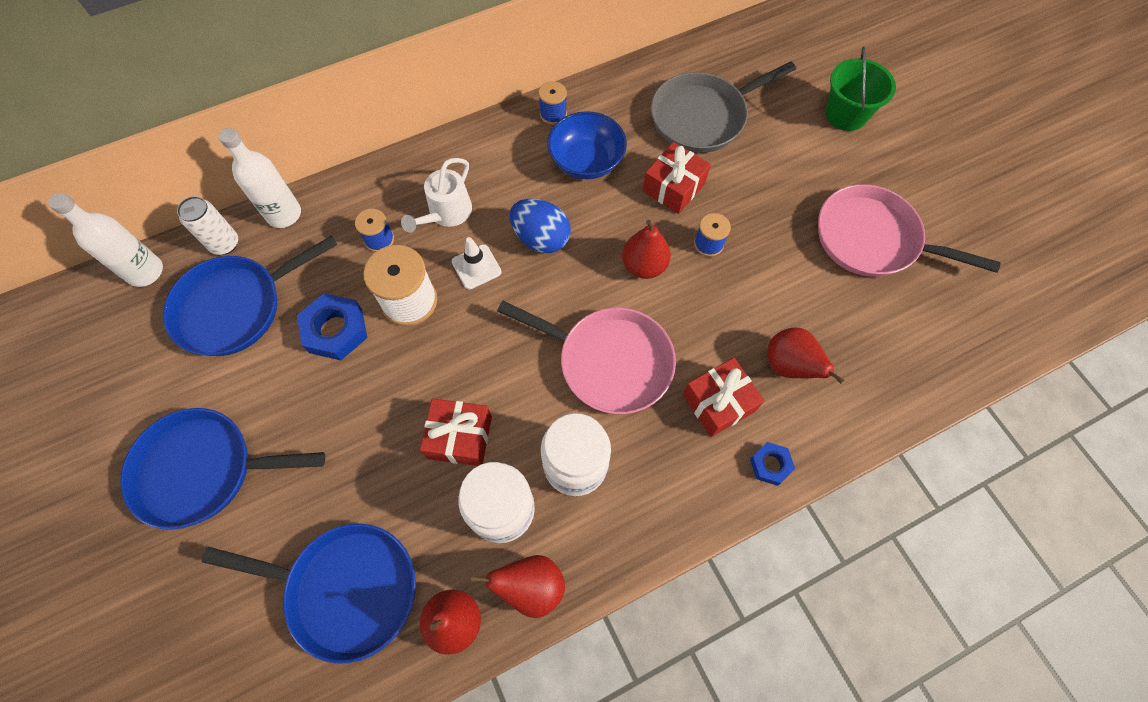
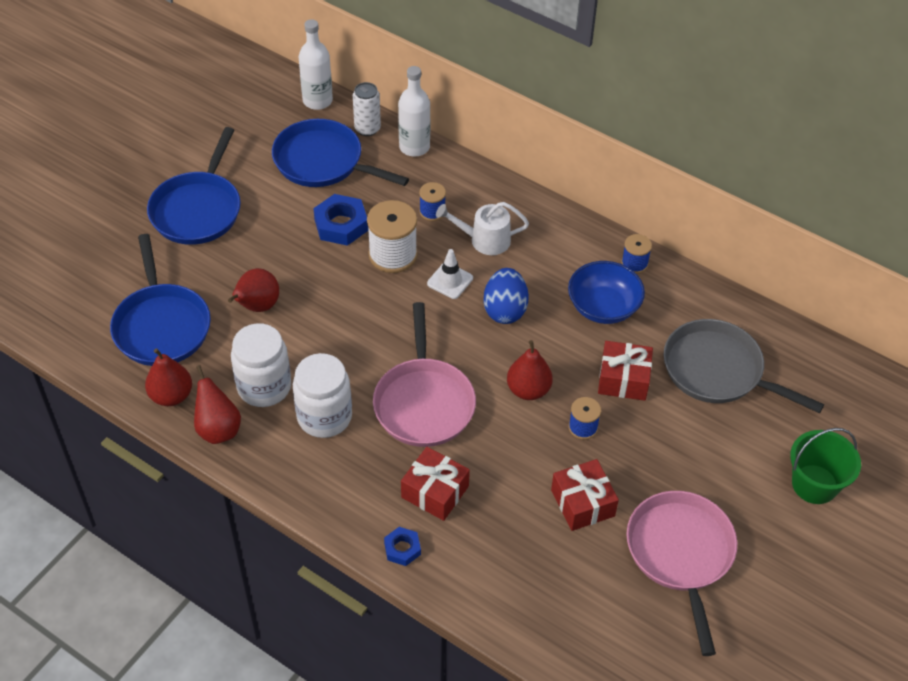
camera: 60 degrees right, 15 degrees down
(203, 470) = (198, 209): blue pan -> blue pan turned 135 degrees counterclockwise
(460, 437) = (304, 336): red gift -> red gift (582, 503)
(789, 366) = (502, 531): red pear -> red pear (257, 306)

